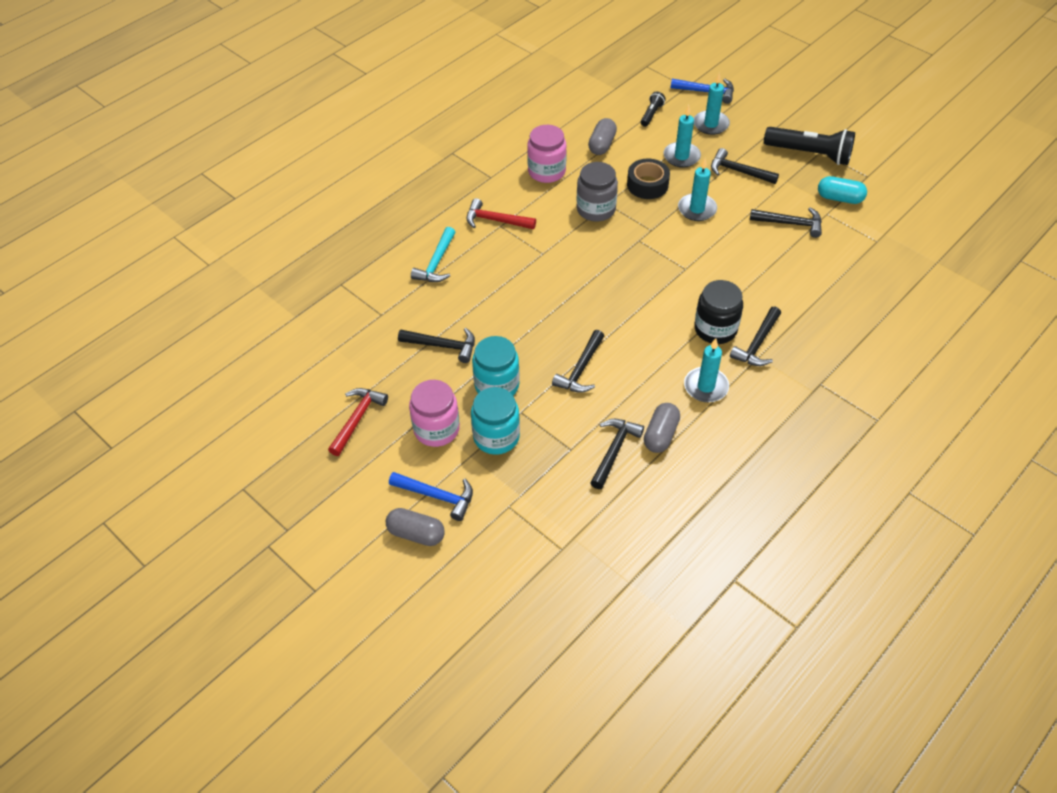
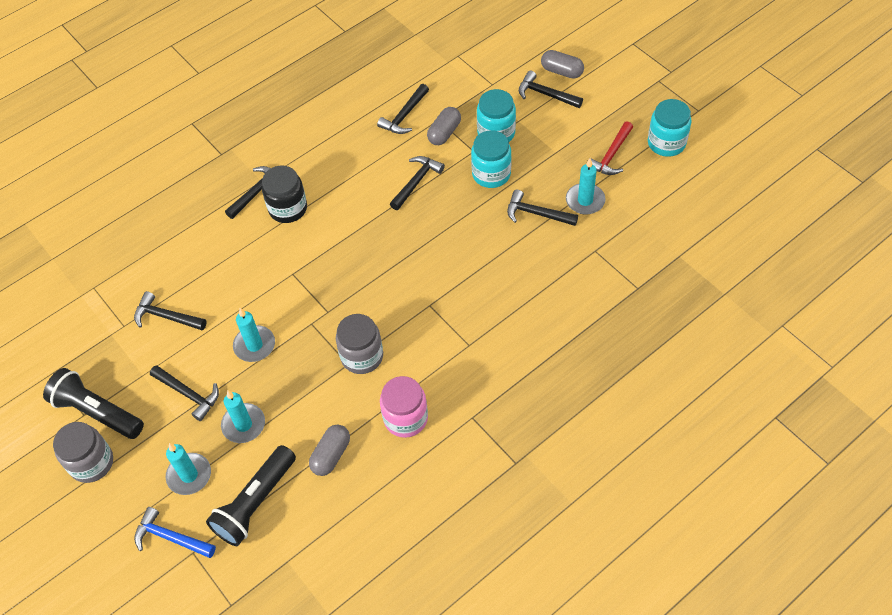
camera: 170 degrees left, 5 degrees up
(289, 440) = (666, 143): none -> turquoise jar
(436, 263) = (540, 303): turquoise hammer -> none
(436, 429) = (544, 142): pink jar -> none
(437, 496) = (545, 94): blue hammer -> black hammer
(495, 220) = (473, 352): red hammer -> none
(647, 185) = (296, 385): black tape -> none
(651, 114) = (255, 503): black flashlight -> black flashlight, size x2.05
(661, 435) = (365, 124): grey capsule -> grey capsule (444, 133)
(706, 387) = (315, 159): turquoise candle -> turquoise candle (585, 200)
(793, 125) = (91, 463): none -> grey jar
(839, 198) = (99, 344): turquoise capsule -> none

